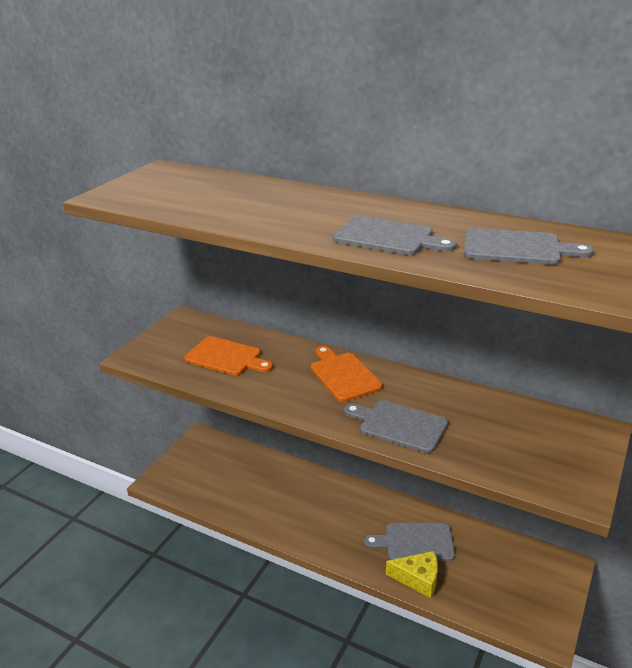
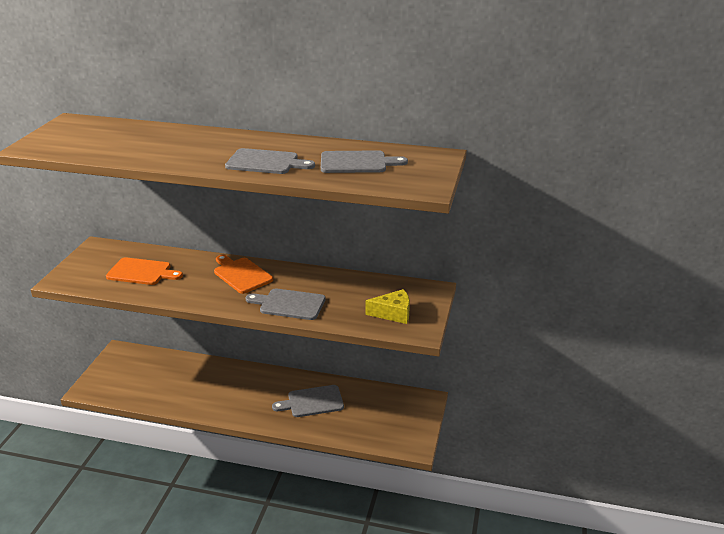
camera: 15 degrees left, 0 degrees up
(418, 578) = (317, 426): yellow cheese -> yellow cheese (393, 313)

